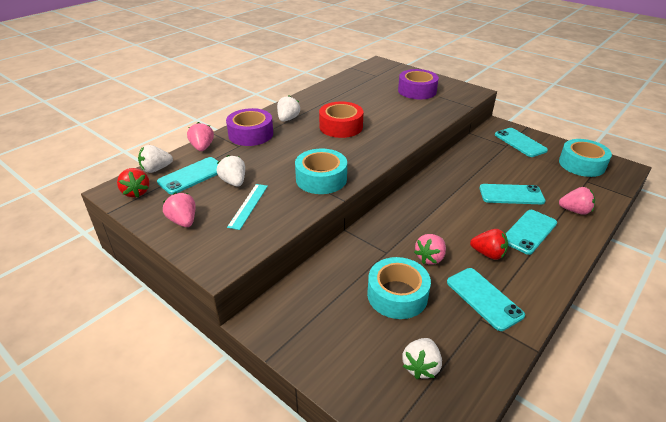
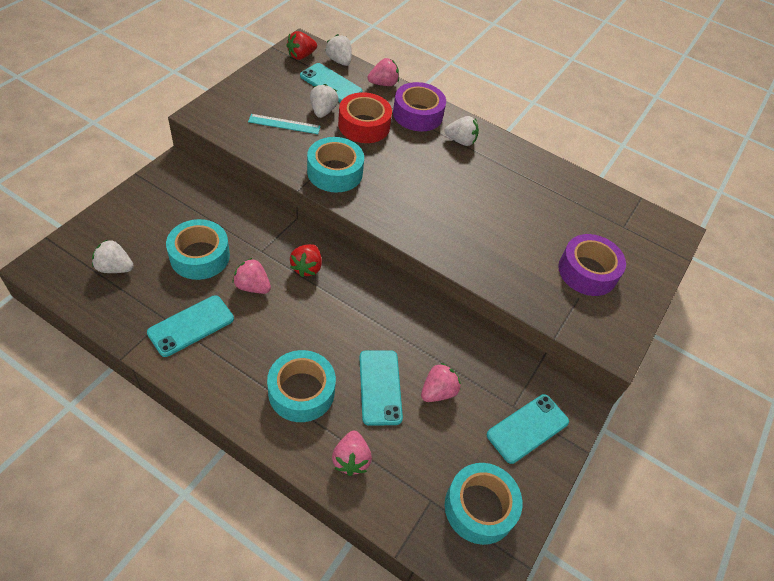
camera: 75 degrees right, 15 degrees up
(183, 221) = (260, 88): pink strawberry -> pink strawberry (438, 391)
(234, 182) = (323, 111): white strawberry -> white strawberry turned 45 degrees counterclockwise
(341, 126) = (453, 187): red tape -> red tape (364, 125)
(488, 254) = (259, 340): red strawberry -> red strawberry (307, 267)
(529, 232) = (301, 391): turquoise phone -> turquoise tape

